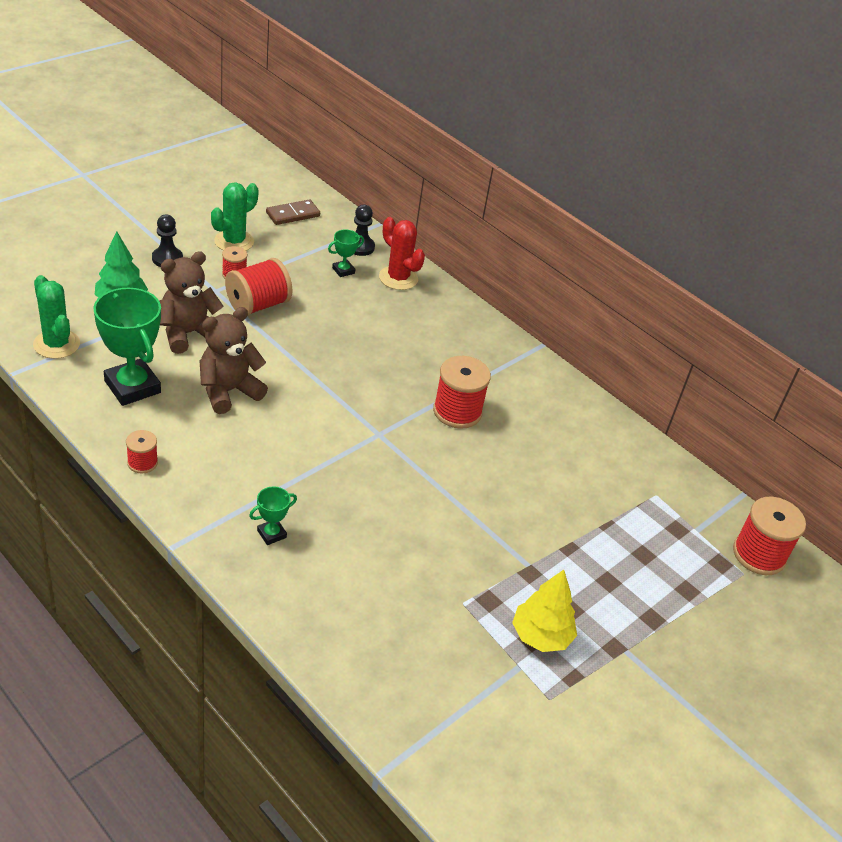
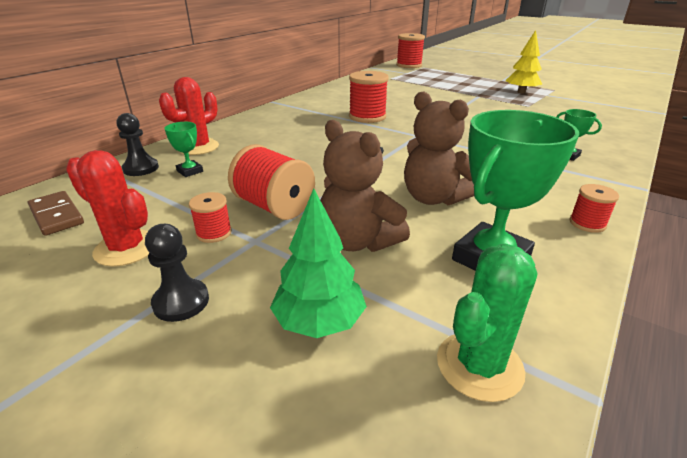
camera: 95 degrees left, 10 degrees down
(234, 241) = (126, 248): green cactus -> red cactus

